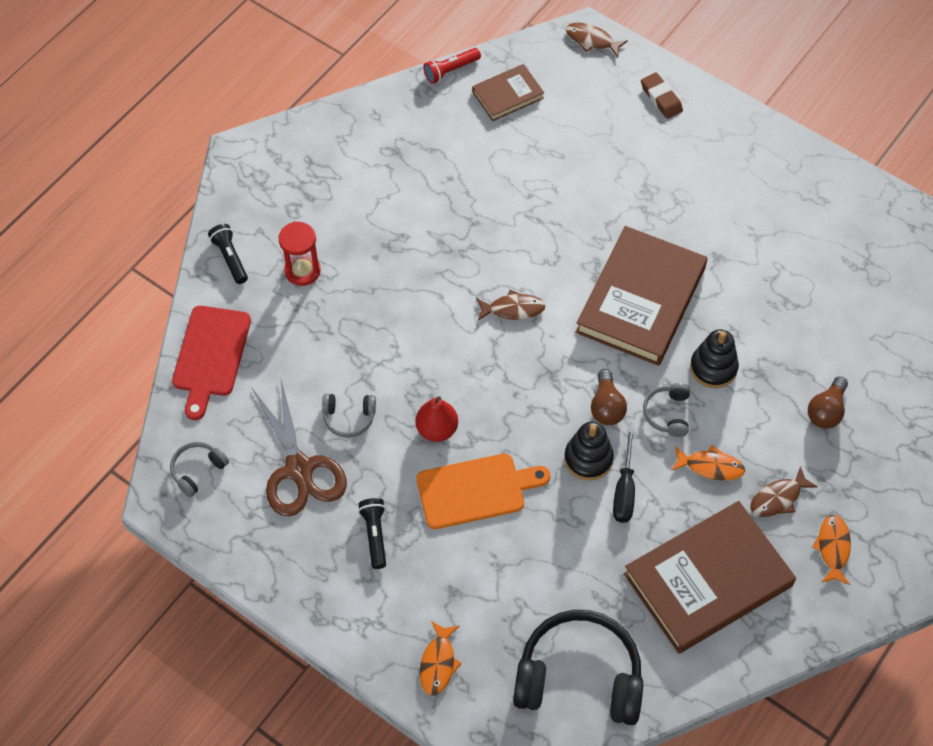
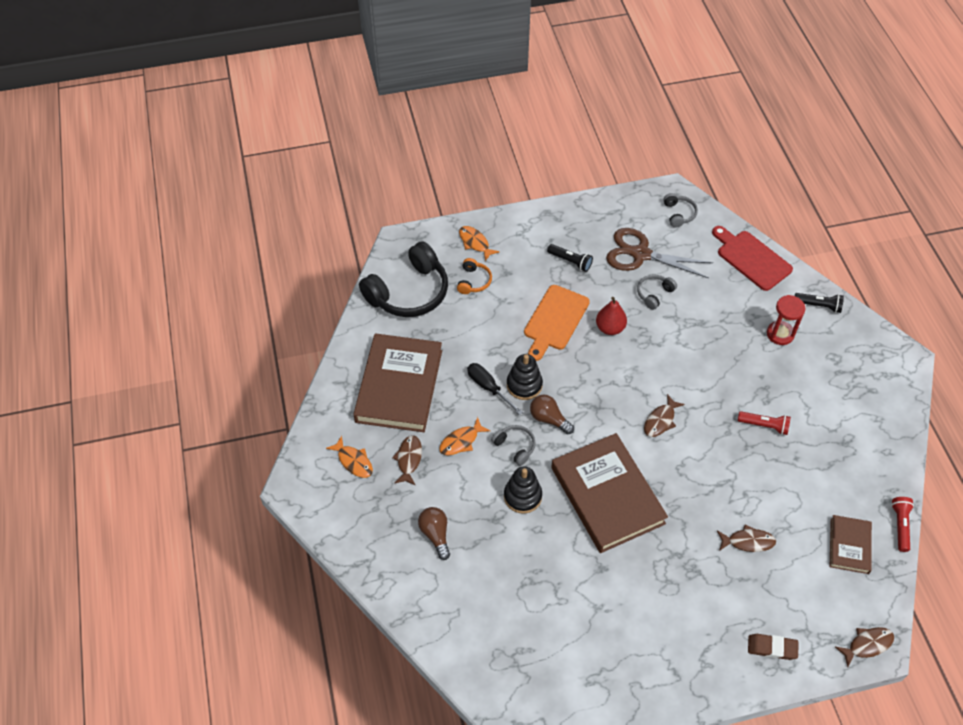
camera: 130 degrees right, 5 degrees down
(436, 222) = (764, 426): none -> red flashlight
(498, 618) = (473, 281): none -> orange headphones
(578, 166) = (748, 541): none -> brown fish

